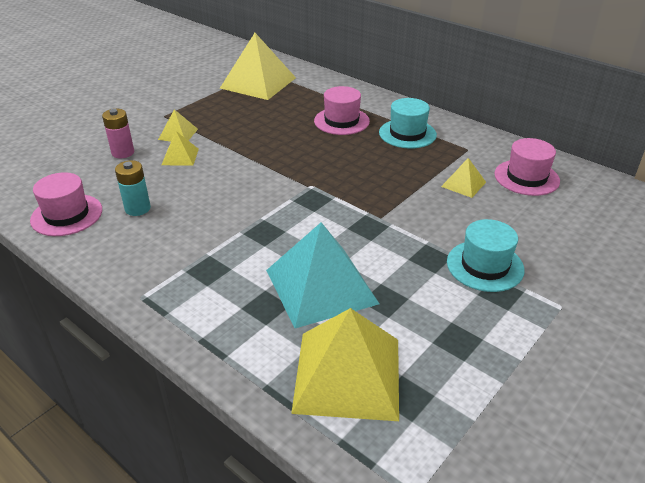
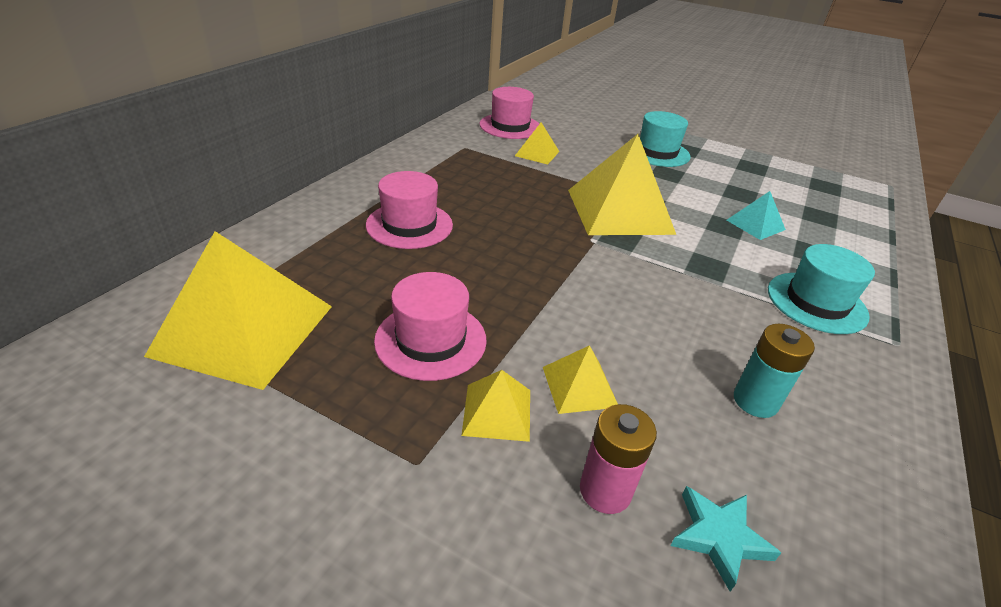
camera: 105 degrees left, 0 degrees up
(67, 215) = (849, 504): pink hat -> pink hat (431, 340)
(84, 174) = (719, 537): none -> turquoise star
(321, 286) = (755, 225): turquoise pyramid -> turquoise pyramid, size x0.47
(347, 374) = (834, 208): yellow pyramid -> yellow pyramid (619, 211)
(407, 134) = (437, 178): turquoise hat -> turquoise hat (816, 302)

